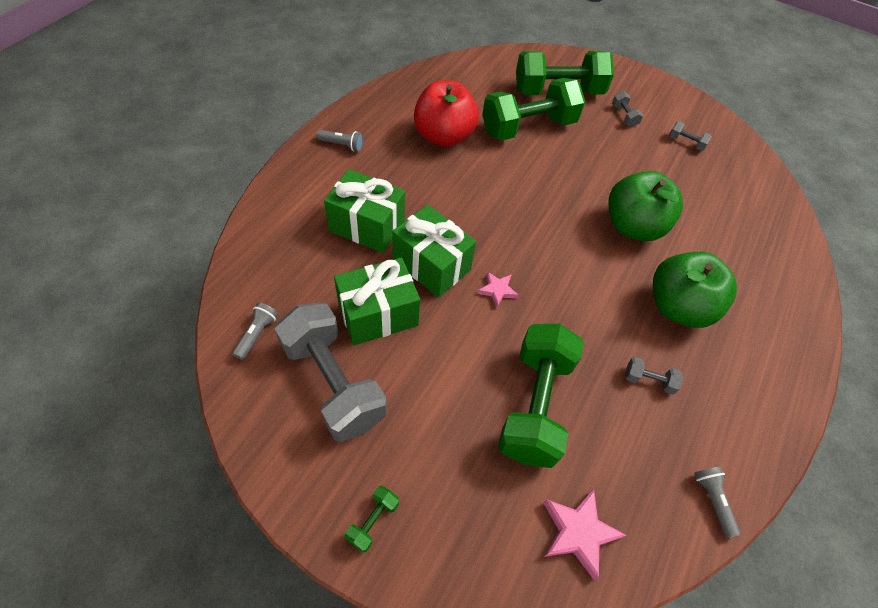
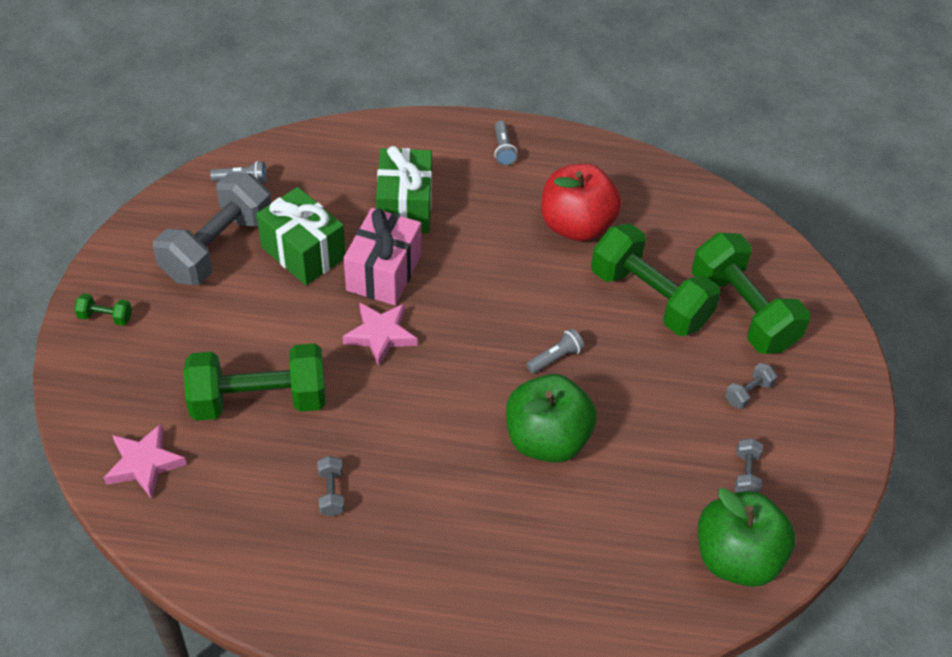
camera: 70 degrees right, 5 degrees down
(431, 265) = (384, 273): green gift -> pink gift
(497, 290) = (380, 335): pink star -> pink star, size x1.64
(678, 307) = (446, 506): green apple -> green apple (736, 558)
(712, 500) = (216, 571): grey flashlight -> grey flashlight (555, 358)

